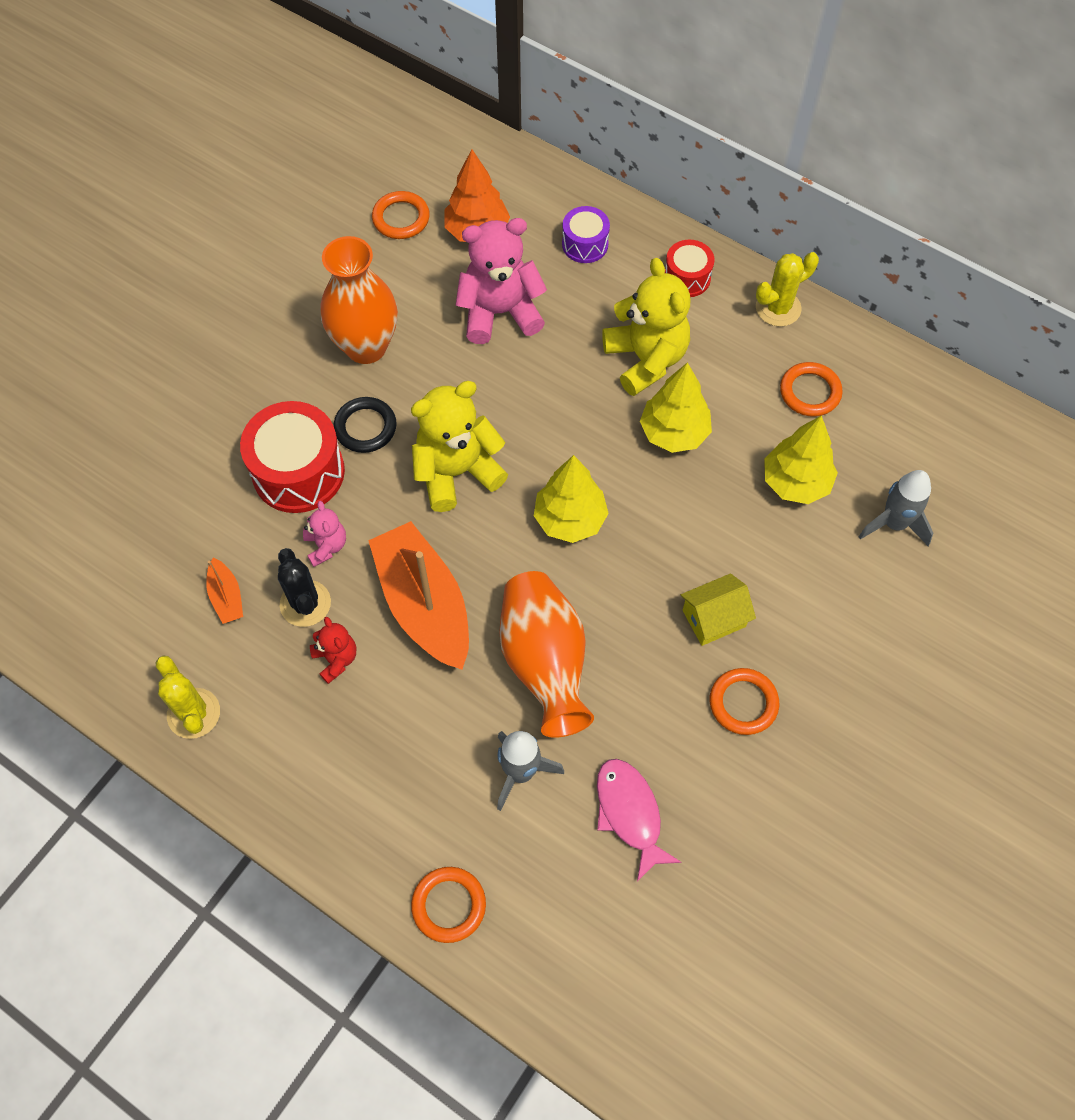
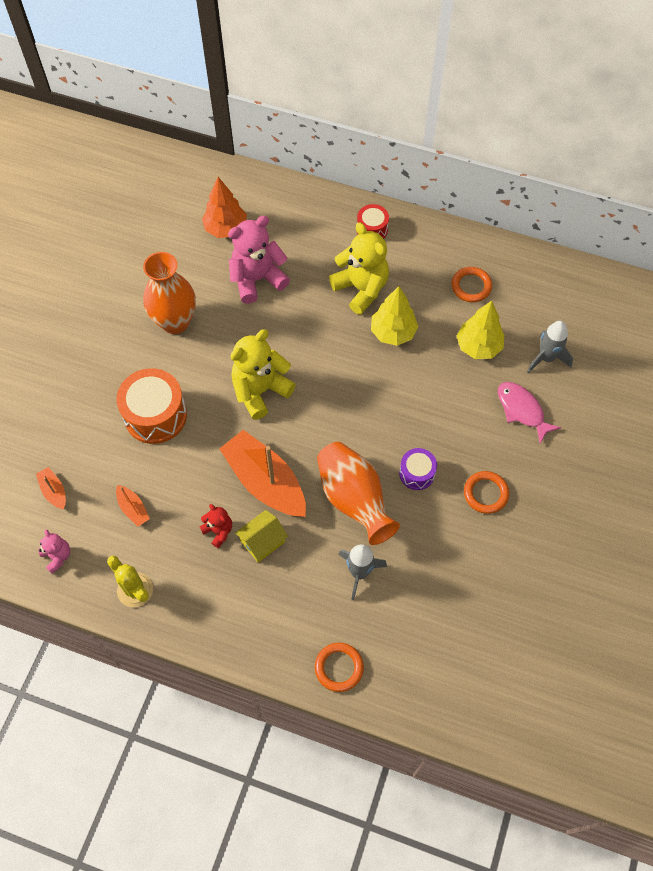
camera: 15 degrees left, 0 degrees up
(126, 545) = (54, 491): none -> orange boat
(298, 472) = (155, 415): red drum -> orange drum
(305, 603) = (187, 500): black cactus -> none
(326, 546) = (189, 459): pink teddy bear -> pink teddy bear (57, 556)
(365, 427) = (191, 375): black ring -> none
(401, 218) = (172, 231): orange ring -> none
(570, 519) = (343, 404): yellow tree -> none
(585, 244) = (299, 222): purple drum -> purple drum (417, 473)
(630, 813) = (435, 580): pink fish -> pink fish (522, 410)
(714, 618) = (452, 445): yellow house -> yellow house (262, 541)
(778, 308) = (435, 236): yellow cactus -> none

